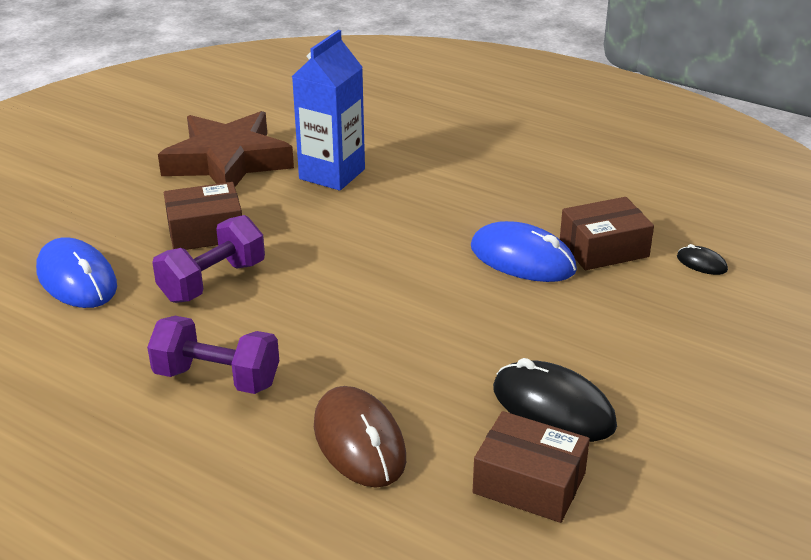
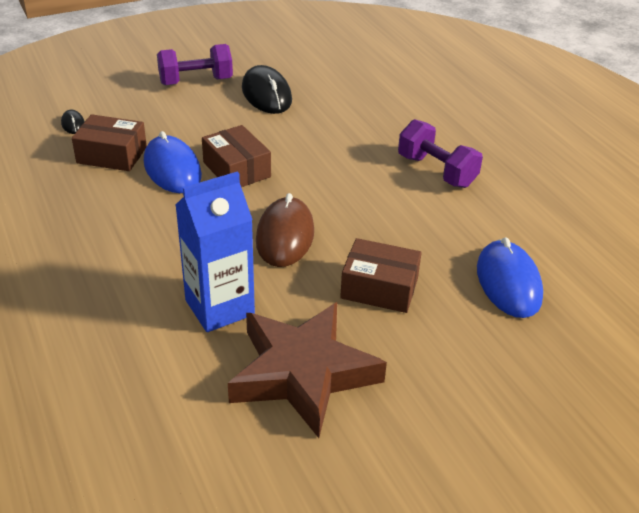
camera: 150 degrees left, 5 degrees up
(213, 281) = (401, 237): purple dumbbell -> purple dumbbell (196, 81)
(359, 441) = (379, 115): brown mouse -> brown mouse (285, 236)
(529, 483) = (315, 75): brown box -> brown box (236, 169)

